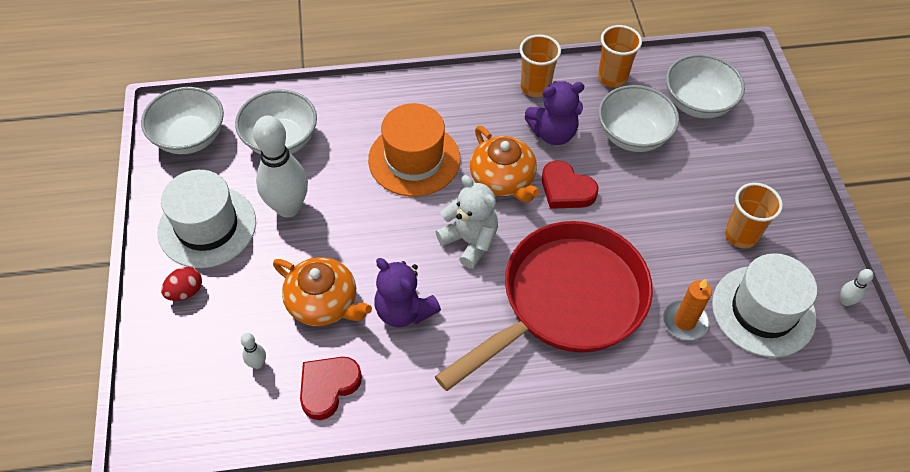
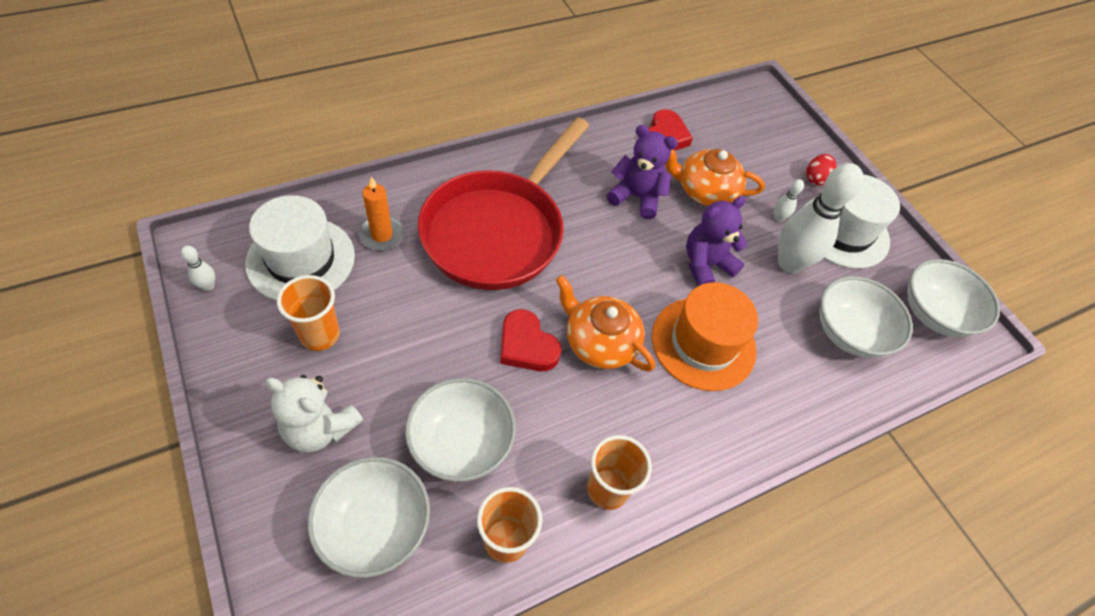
camera: 155 degrees right, 0 degrees up
(257, 363) = (725, 142): white bowling pin -> white bowling pin (778, 217)
(470, 241) = (607, 267): white teddy bear -> white teddy bear (320, 428)
(553, 133) = (562, 419): purple teddy bear -> purple teddy bear (706, 265)
(566, 190) = (527, 345): red heart -> red heart turned 150 degrees counterclockwise

